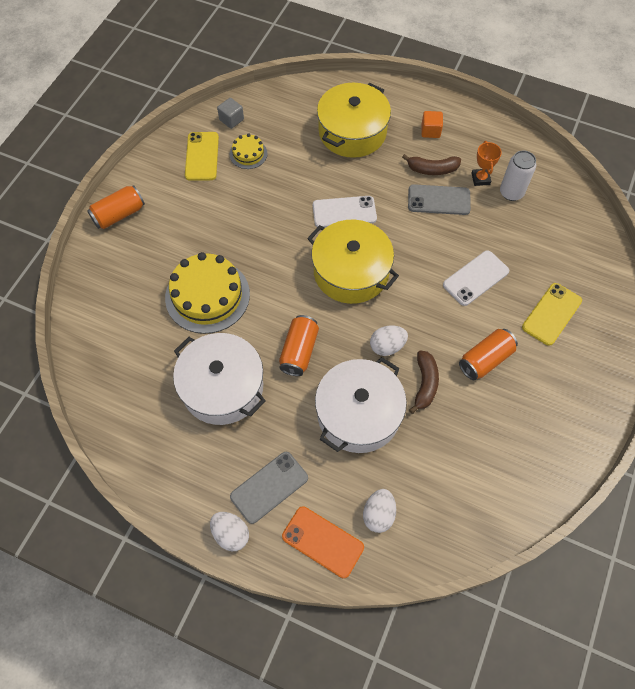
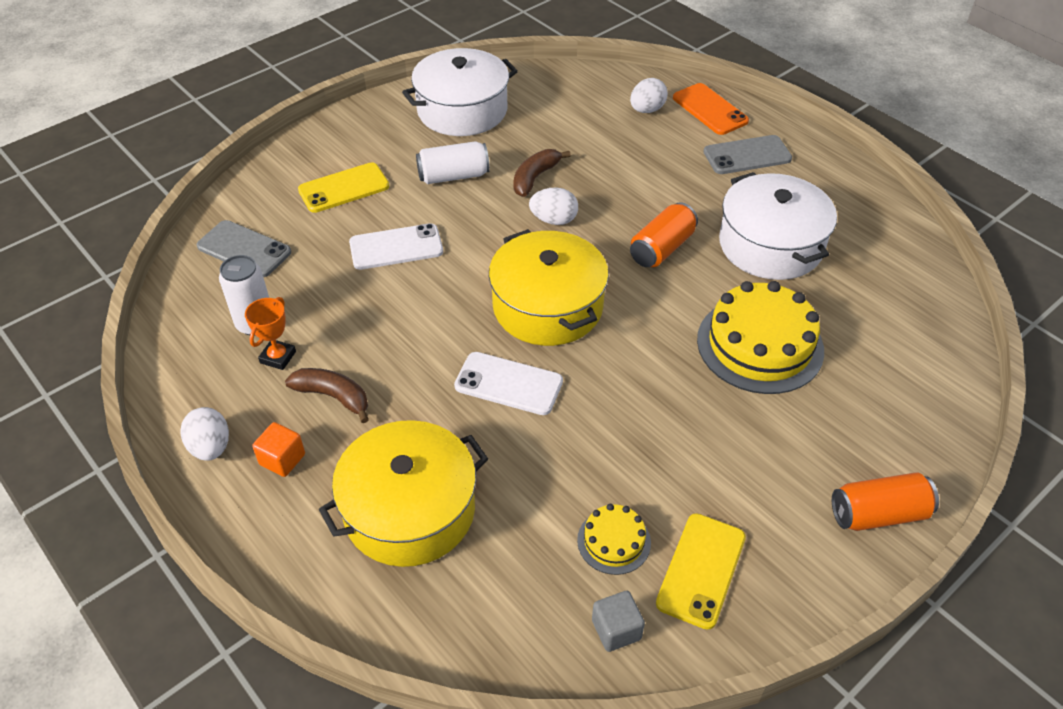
camera: 155 degrees left, 15 degrees down
(231, 534) = (798, 138): white egg -> white egg (211, 447)
(358, 414) = (623, 178): white pot -> white pot (462, 110)
(439, 200) = (362, 350): grey phone -> grey phone (244, 249)
(485, 360) = (453, 176): orange can -> white can

